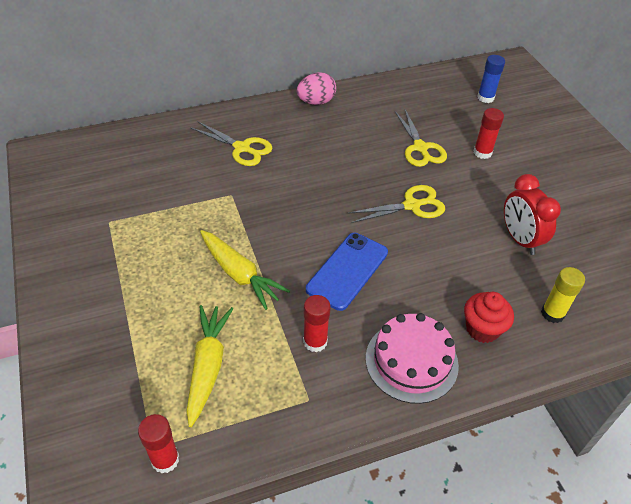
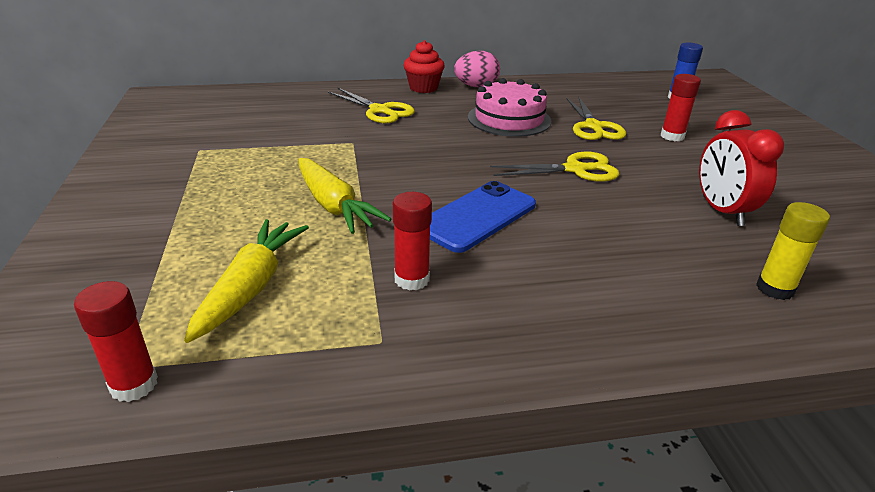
camera: 10 degrees right, 15 degrees down
(411, 361) = (550, 316): pink cake -> pink cake (509, 119)
(482, 329) = (664, 293): red cupcake -> red cupcake (423, 88)

